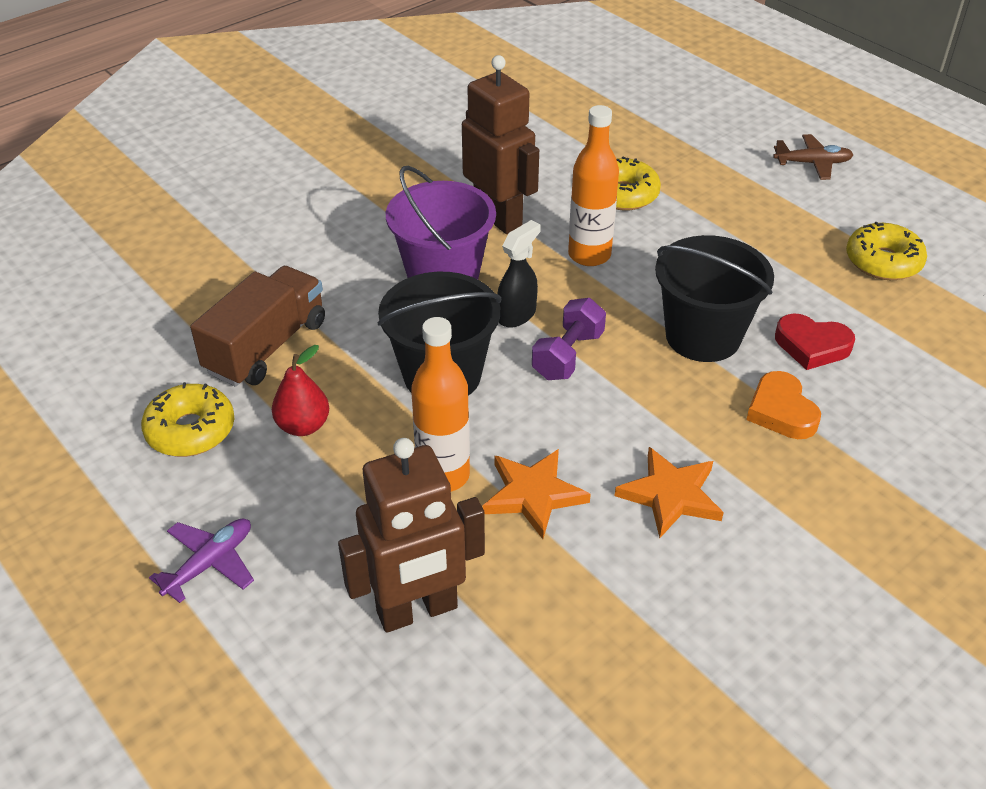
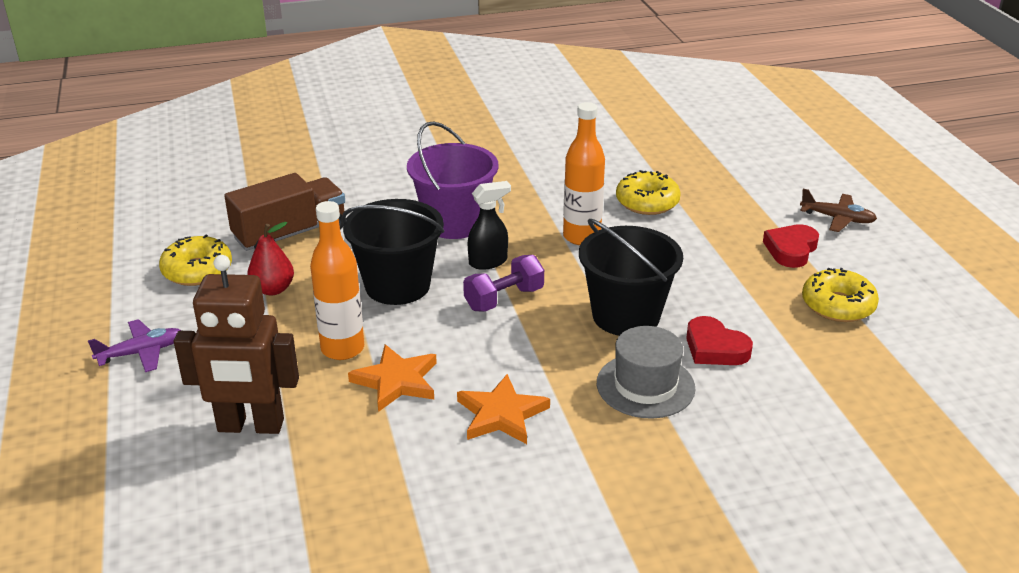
camera: 25 degrees right, 10 degrees down
(498, 218) = (531, 194): brown robot -> none
(781, 411) = (645, 386): orange heart -> grey hat
(797, 211) = (791, 250): none -> red heart

